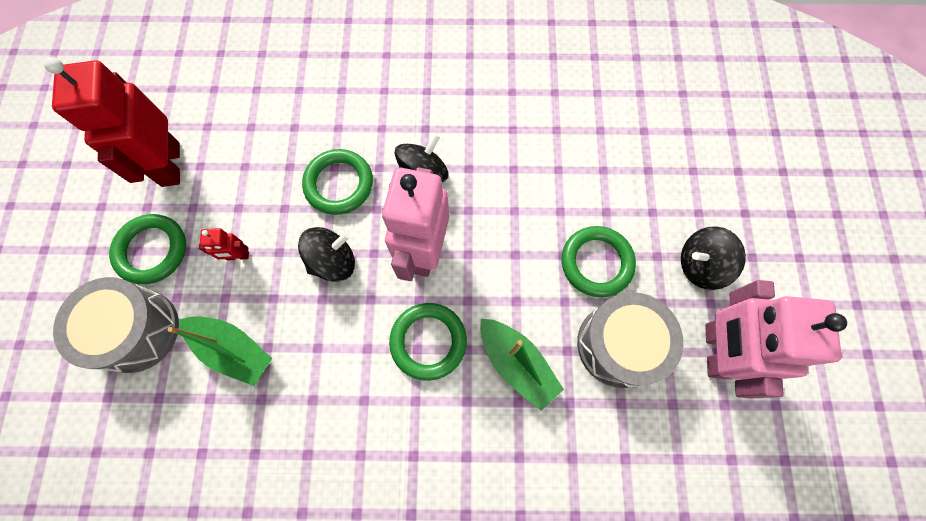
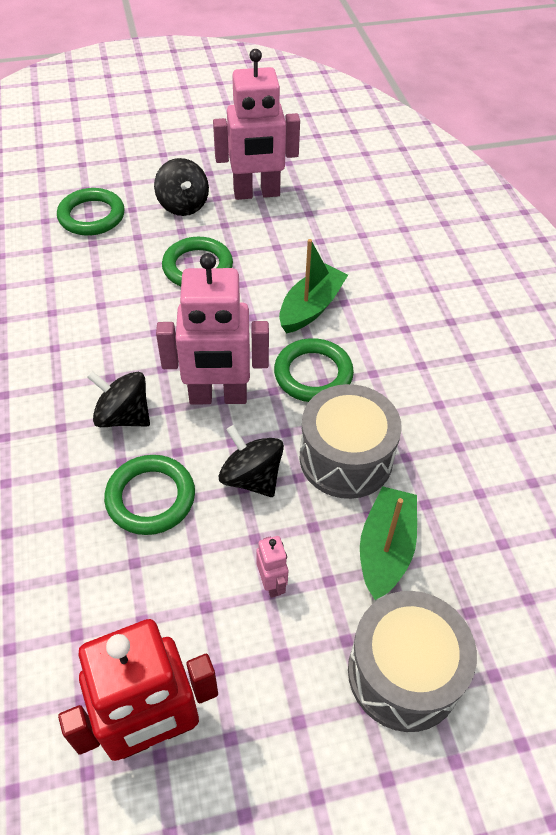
camera: 105 degrees left, 20 degrees down
(152, 250) = (293, 699): green ring -> green ring (92, 216)
(238, 256) = (272, 583): red robot -> pink robot
(619, 345) = (270, 246): grey drum -> grey drum (346, 458)

